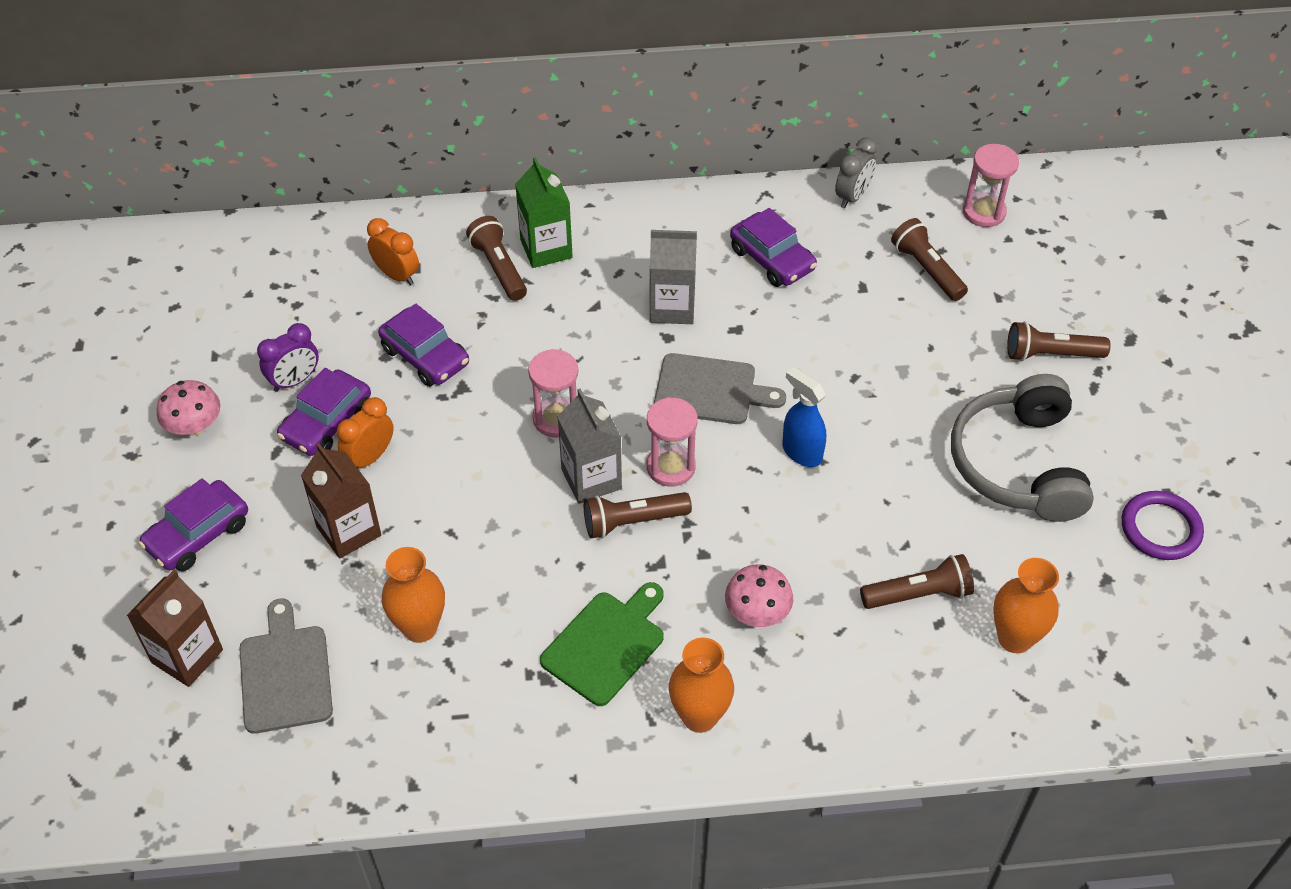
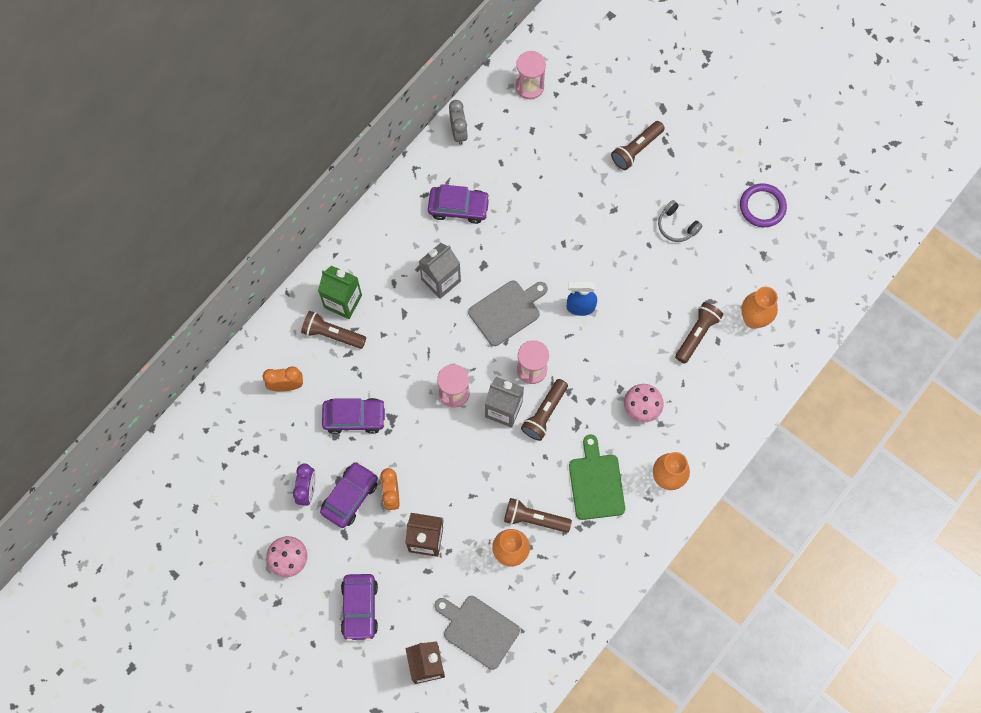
camera: 45 degrees left, 20 degrees up
(327, 422) = (350, 496): purple car -> purple car turned 135 degrees counterclockwise
(927, 269) = (536, 148): brown flashlight -> brown flashlight (534, 519)
(1019, 464) = (676, 226): grey headphones -> grey headphones, size x0.46

